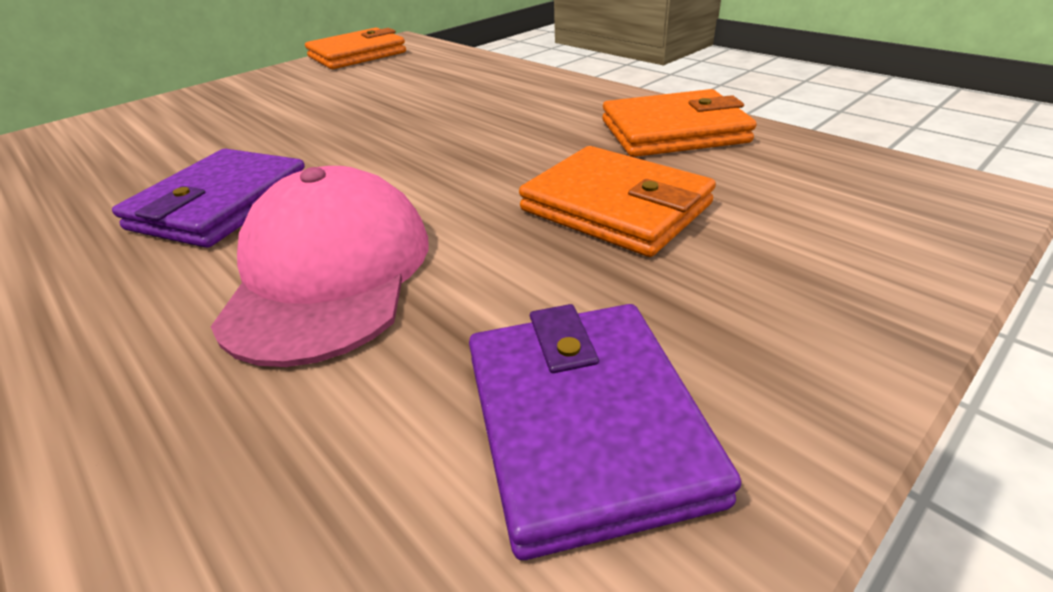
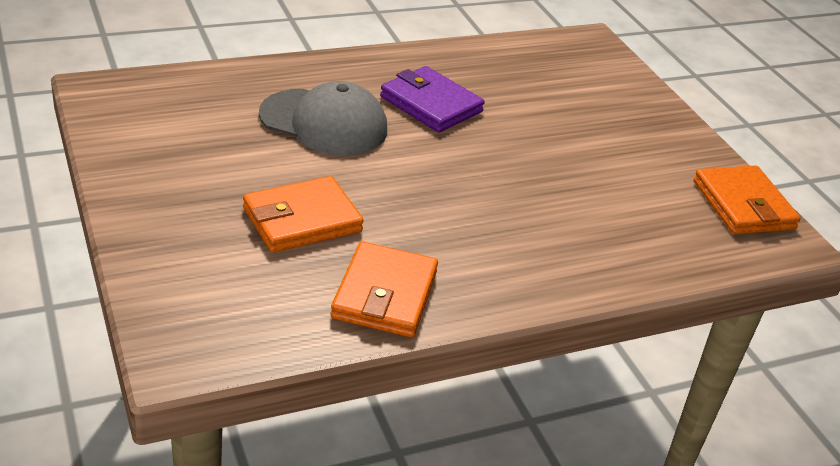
camera: 105 degrees right, 0 degrees up
(329, 273) = (324, 123): pink cap -> grey cap
(584, 424) = (170, 151): purple wallet -> none

